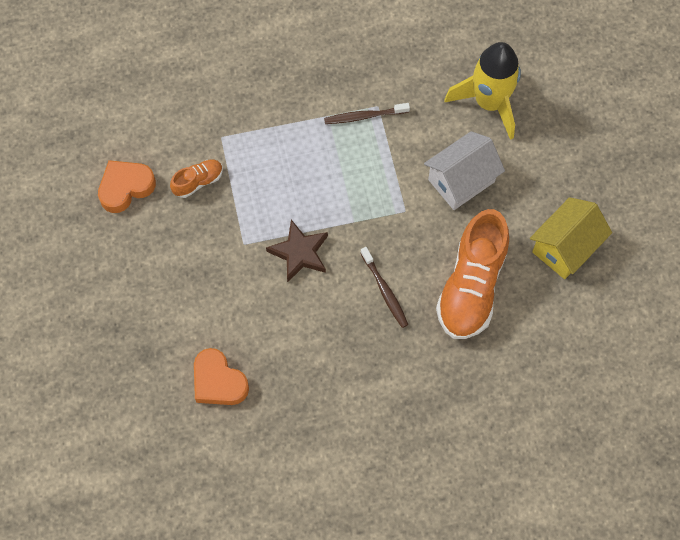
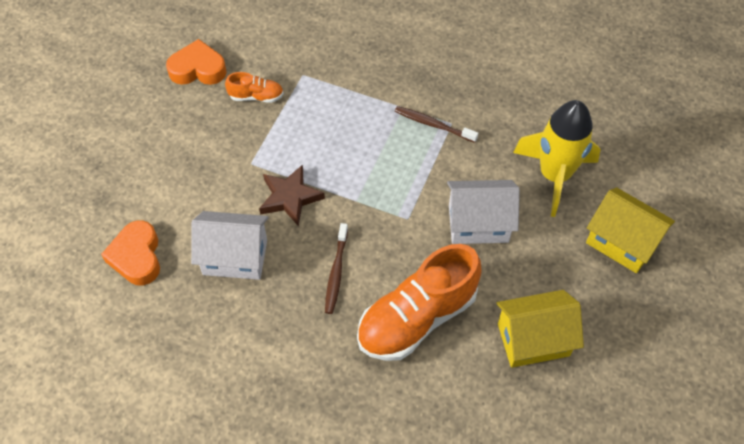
camera: 35 degrees right, 10 degrees down
(297, 330) = (235, 257): none -> white house
(575, 128) = (621, 242): none -> yellow house

